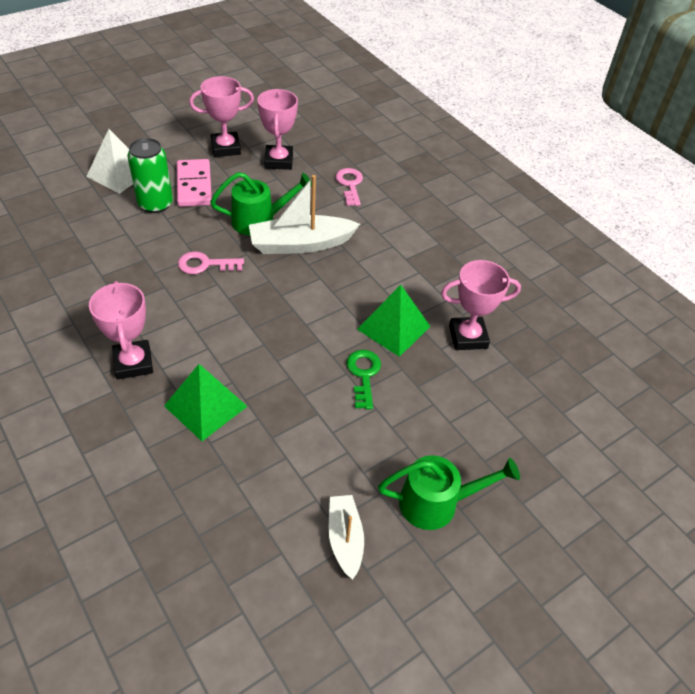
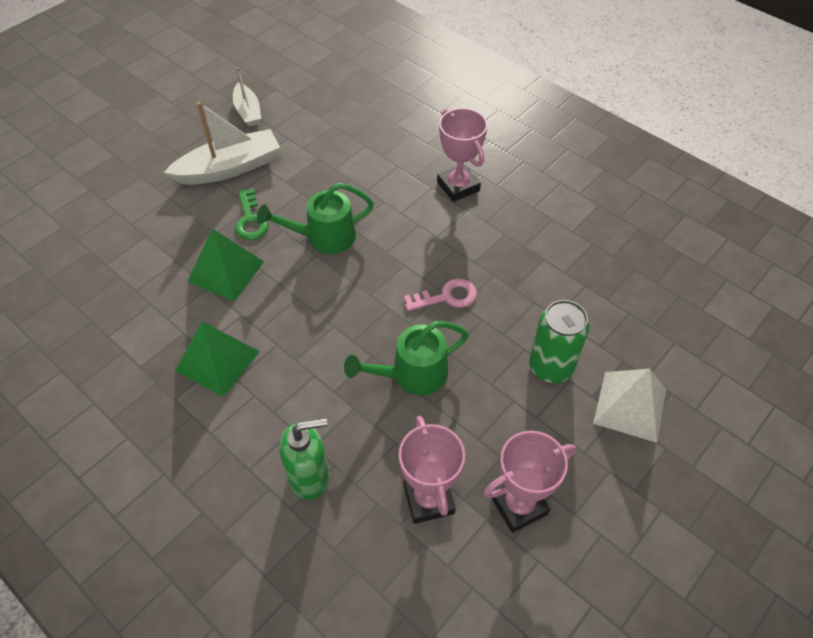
camera: 170 degrees right, 5 degrees up
(194, 185) = (522, 412): pink domino -> none
(205, 406) = (380, 168): green pyramid -> green pyramid (217, 361)
(300, 244) = (350, 351): white boat -> white boat (229, 168)
(350, 184) = (310, 477): pink key -> green soap dispenser
(437, 503) = (181, 142): green watering can -> green watering can (323, 237)
(468, 337) = (146, 279): pink trophy -> none

